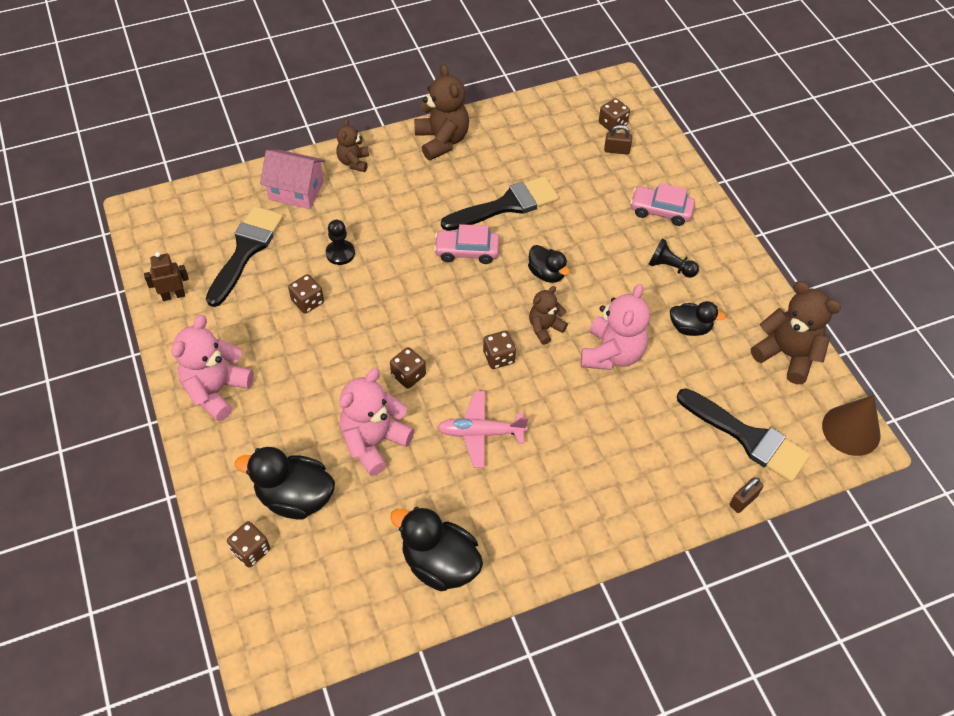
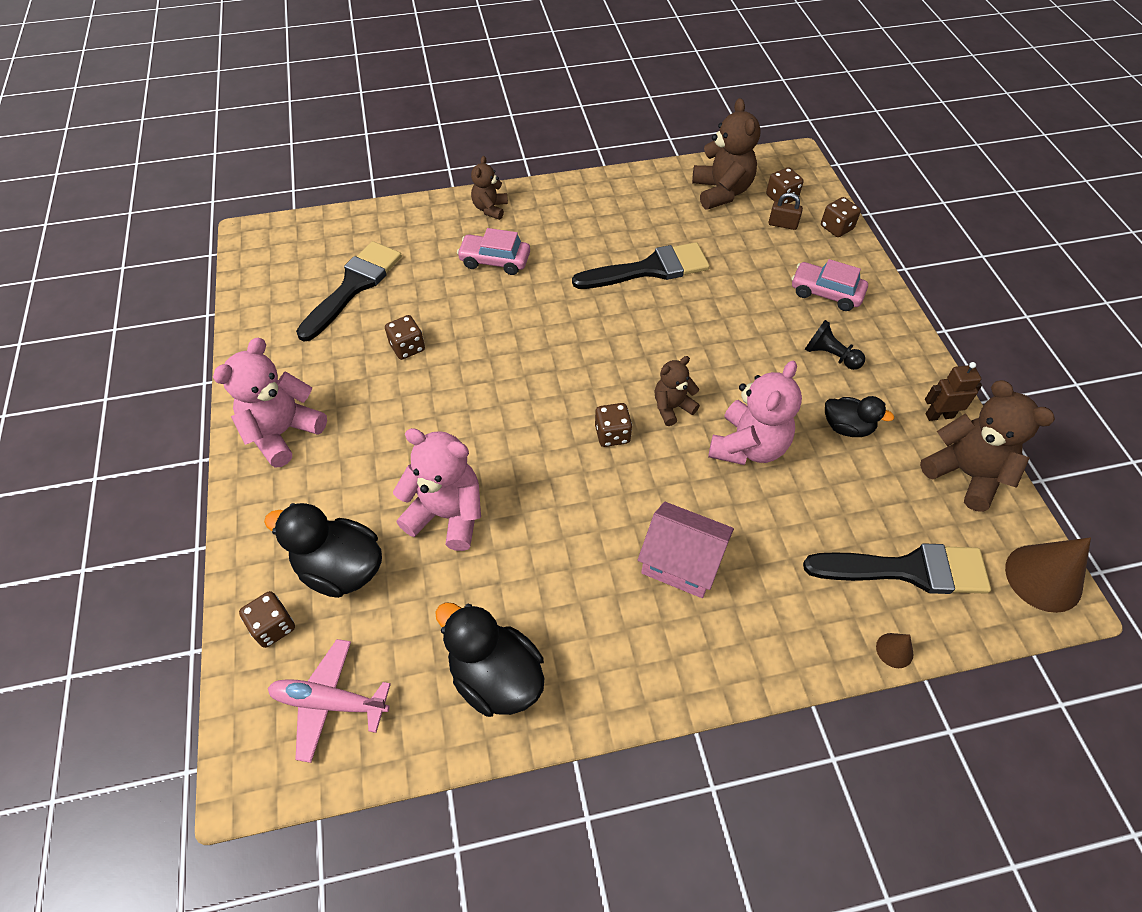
camera: 10 degrees right, 0 degrees up
(173, 295) = (264, 324): brown robot -> brown robot (939, 415)
(296, 191) = (422, 231): pink house -> pink house (681, 562)
(340, 253) = (455, 300): black pawn -> none
(374, 442) = (447, 515): pink teddy bear -> pink teddy bear turned 60 degrees clockwise
(408, 375) = (503, 442): brown dice -> brown dice (836, 228)
(442, 141) = (589, 197): brown teddy bear -> brown teddy bear (721, 192)
(467, 251) = (596, 313): pink car -> pink car (495, 261)
(480, 433) = (575, 520): pink plane -> pink plane (329, 702)
(546, 274) = (683, 347): black duck -> none
(743, 500) = (894, 650): brown padlock -> brown cone
(748, 438) = (907, 570): black brush -> black brush turned 45 degrees counterclockwise

